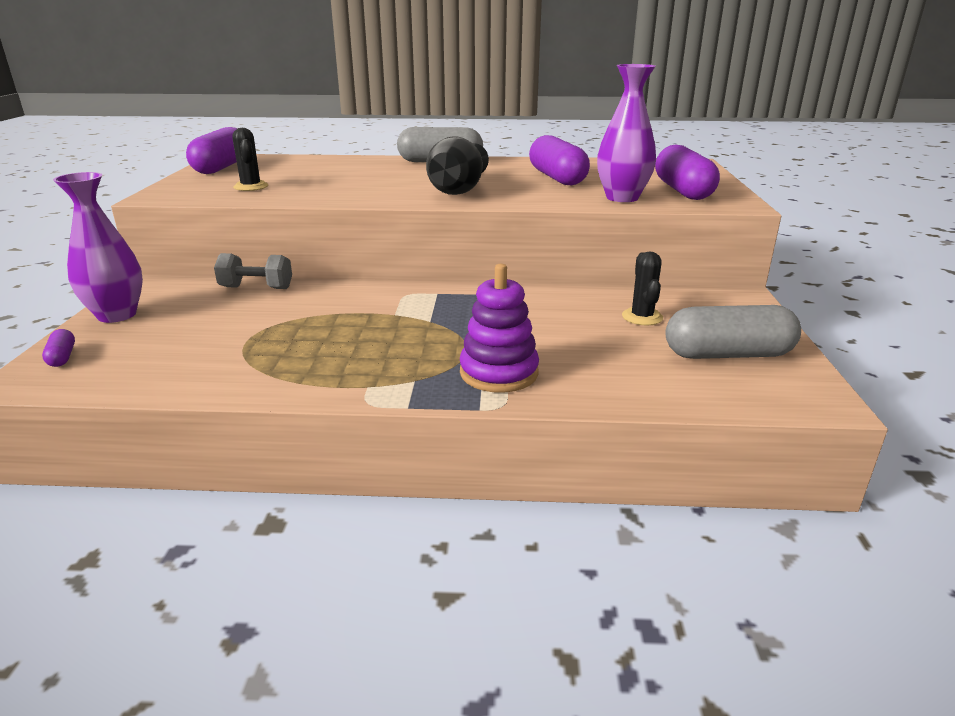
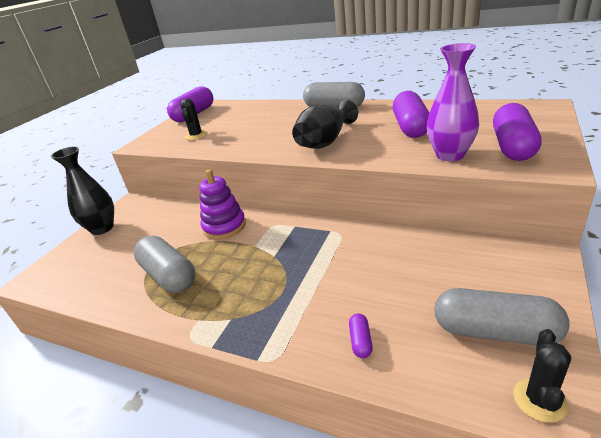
camera: 25 degrees right, 5 degrees up
(62, 357) = (57, 263): purple capsule -> purple capsule (360, 341)
(117, 315) = (102, 228): purple vase -> black vase
(256, 288) = (186, 210): grey dumbbell -> none
(284, 352) = (169, 275): none -> grey capsule
(499, 373) = (291, 321): purple stacking toy -> purple stacking toy (224, 226)
(642, 317) = (438, 271): black cactus -> black cactus (539, 400)

